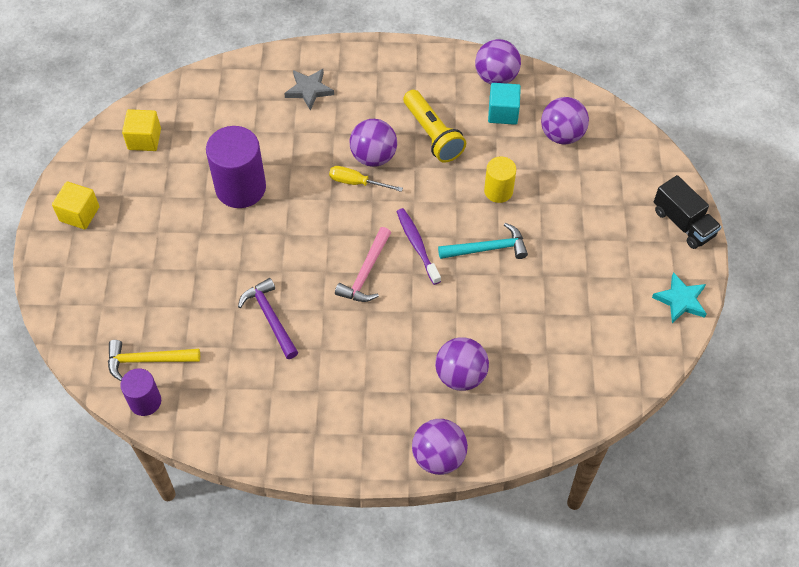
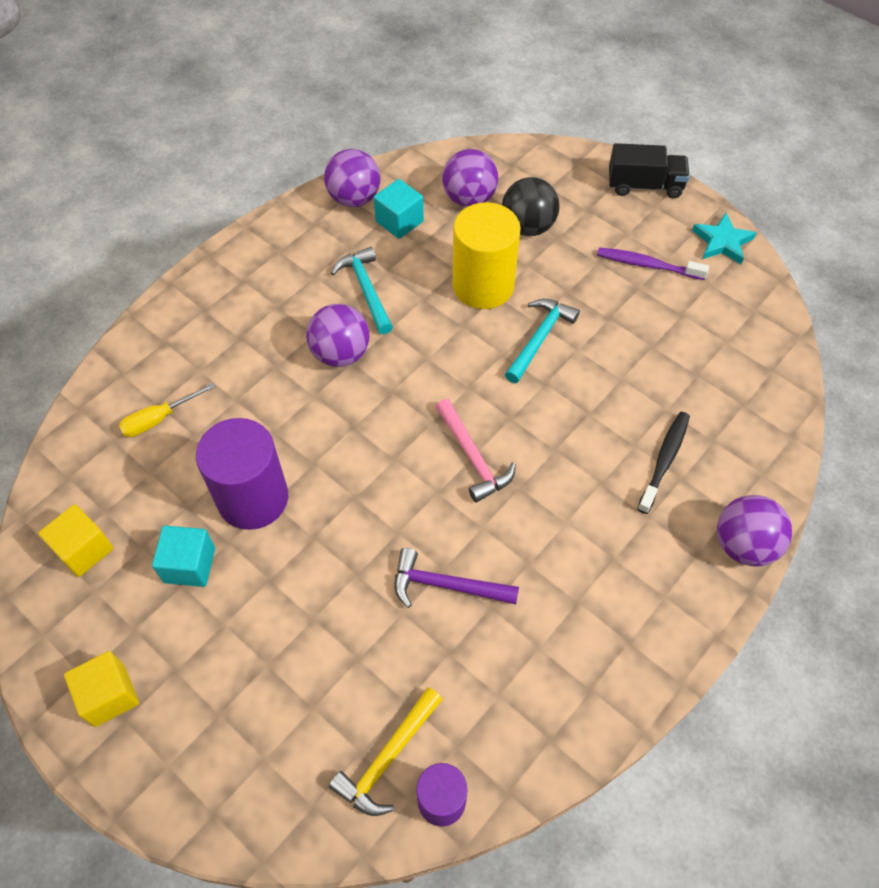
camera: 50 degrees left, 0 degrees up
(176, 191) = (189, 565): none -> turquoise cube
(309, 90) = (199, 350): grey star -> none
(357, 182) = (357, 389): yellow screwdriver -> yellow screwdriver (159, 419)
(417, 245) = (481, 391): purple toothbrush -> purple toothbrush (647, 265)
(432, 134) = (366, 289): yellow flashlight -> turquoise hammer
(460, 375) = (664, 460): purple ball -> black toothbrush
(498, 191) = (483, 285): yellow cylinder -> yellow cylinder, size x1.76
(572, 182) = (528, 227): none -> black ball

